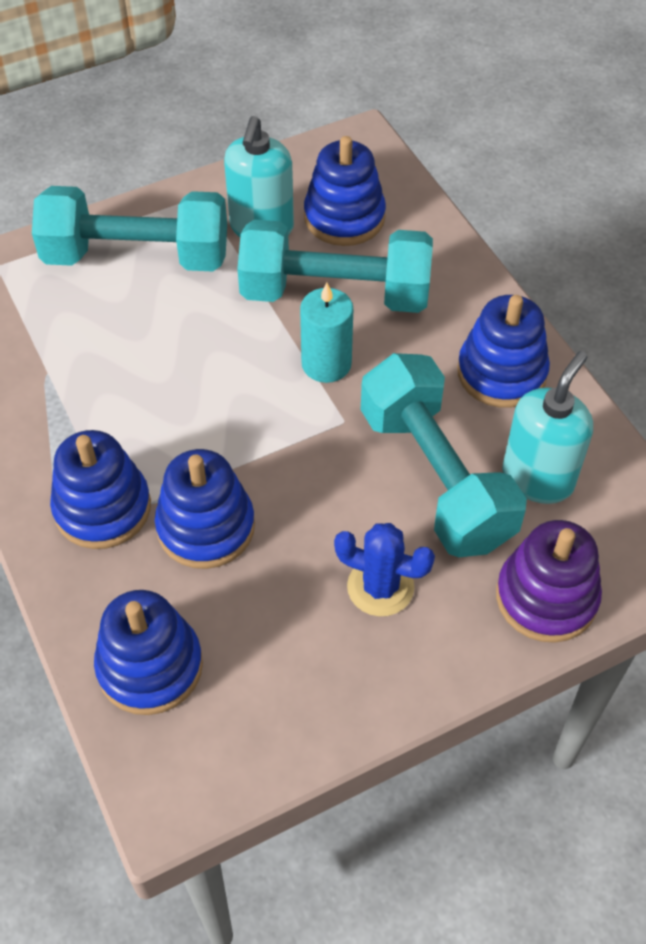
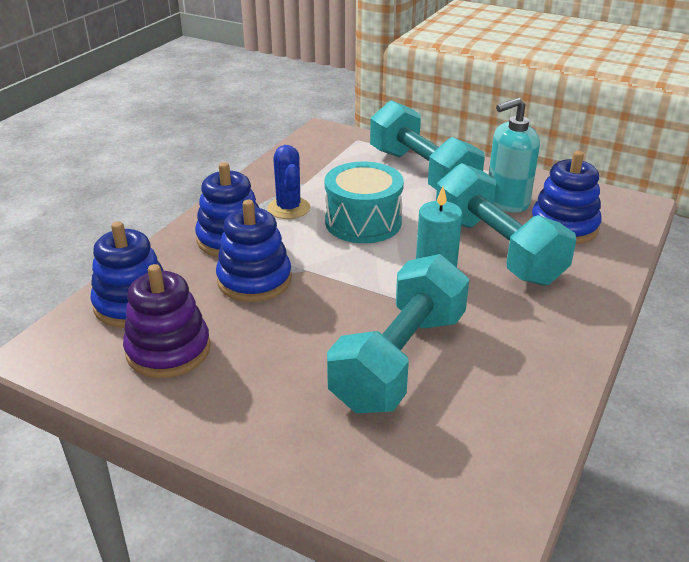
camera: 55 degrees right, 20 degrees down
(184, 368) = (363, 222): none -> turquoise drum
(380, 587) = (278, 374): blue cactus -> blue cactus (288, 208)
(501, 373) = (534, 352): blue stacking toy -> none
(538, 478) = (460, 415): turquoise soap dispenser -> none
(546, 597) = (351, 469): purple stacking toy -> purple stacking toy (168, 350)

